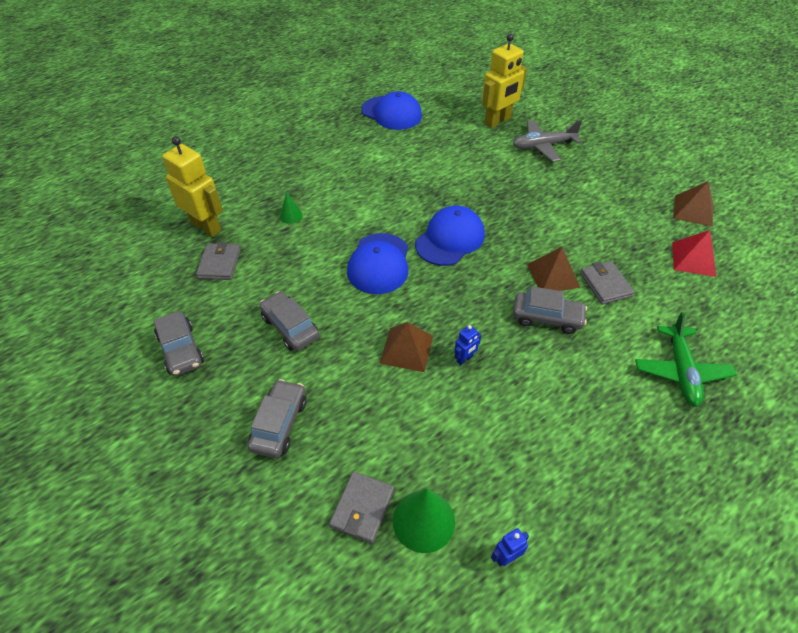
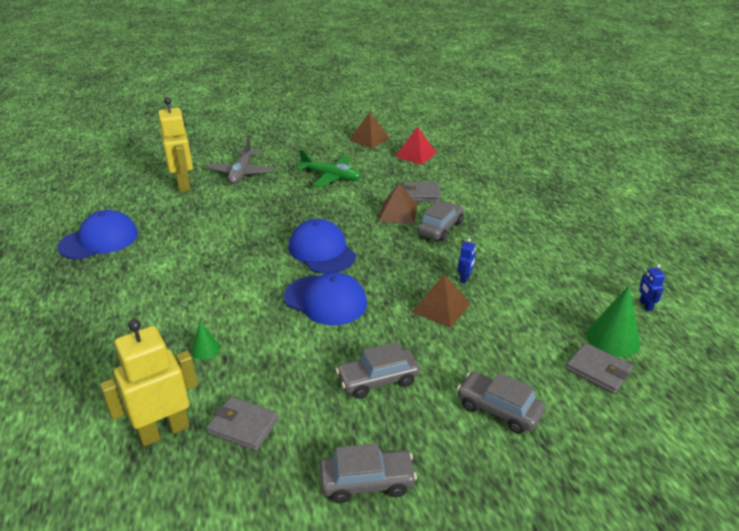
camera: 70 degrees left, 15 degrees down
(464, 359) = (465, 278): blue robot -> blue robot turned 45 degrees clockwise
(681, 371) = (512, 191): green plane -> green plane (331, 177)

